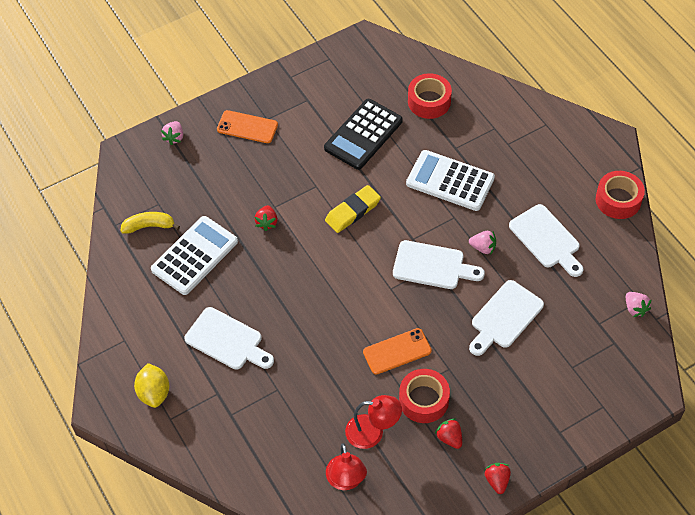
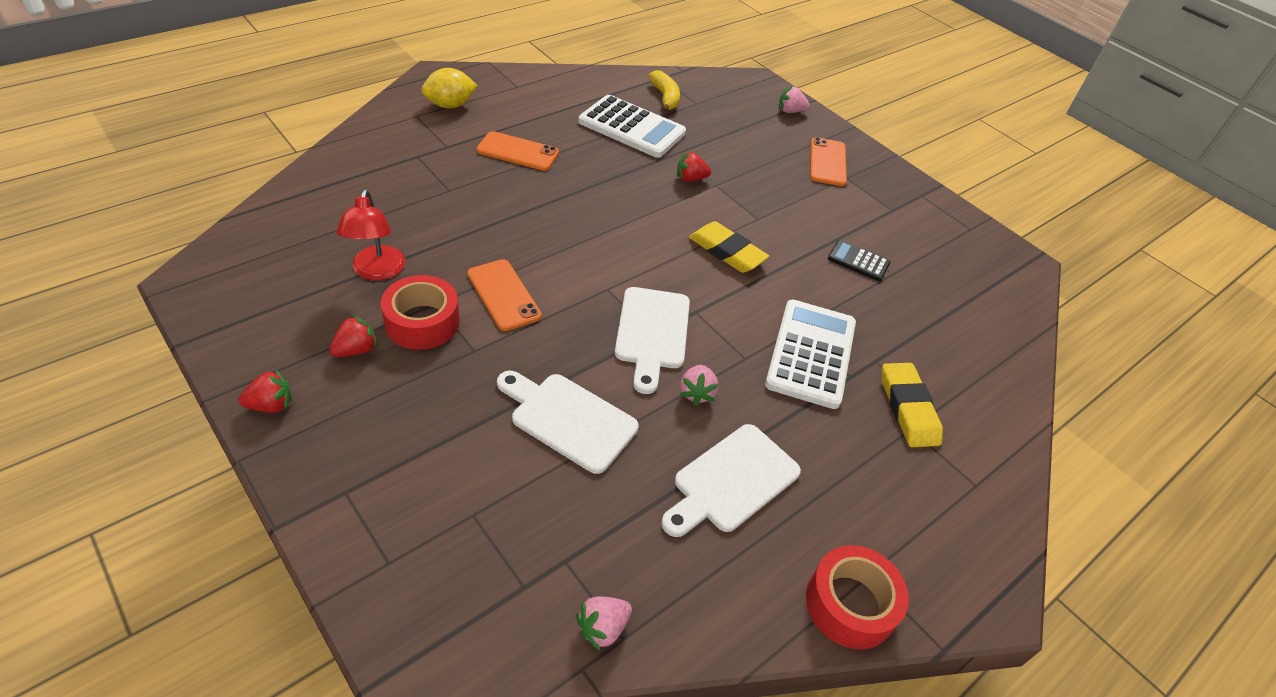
camera: 75 degrees right, 10 degrees down
(227, 341) = (518, 152): white cutting board -> orange phone
(346, 480) = (308, 248): red lamp -> none
(363, 135) = (858, 261): black calculator -> black calculator, size x0.51
(429, 101) = (949, 330): red tape -> none
(493, 141) = (908, 408): none -> yellow eraser

